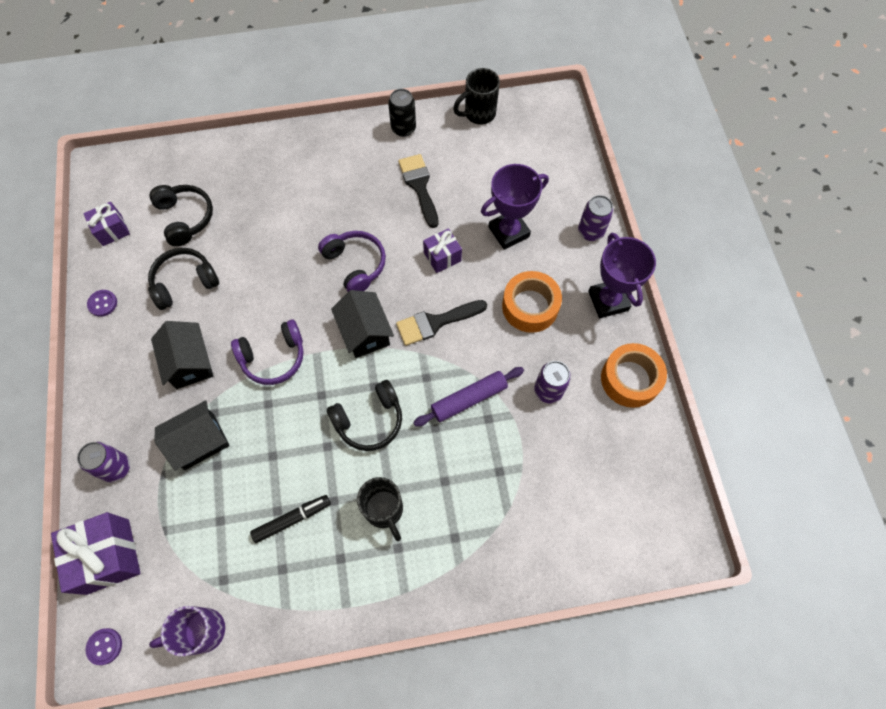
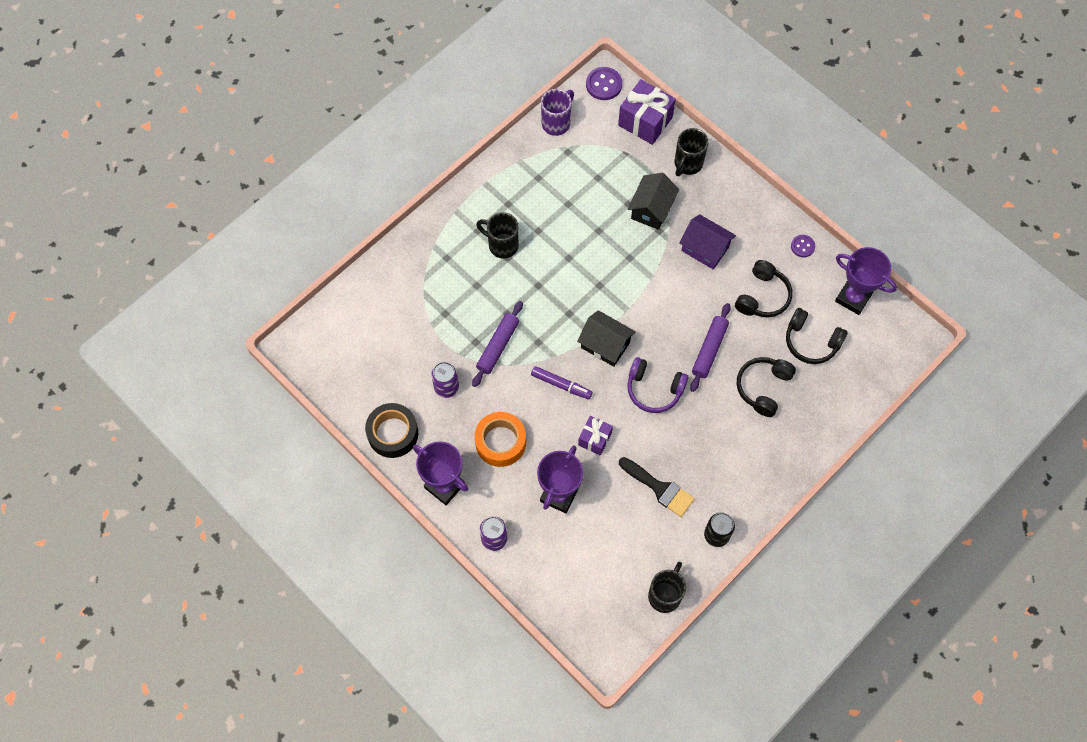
camera: 145 degrees right, 0 degrees up
(104, 646) = (604, 84): purple button -> purple button, size x1.59
(112, 230) = (853, 298): purple gift -> purple trophy
(116, 468) = (687, 164): purple can -> black mug
(190, 362) = (705, 249): black house -> purple house
(273, 357) = (653, 288): purple headphones -> none
(276, 267) = (709, 350): none -> purple rolling pin
(291, 519) = (555, 205): black marker -> none
(369, 420) = (554, 290): black headphones -> black headphones (763, 387)
(435, 322) = (561, 384): black brush -> purple marker
(630, 379) = (393, 433): orange tape -> black tape

